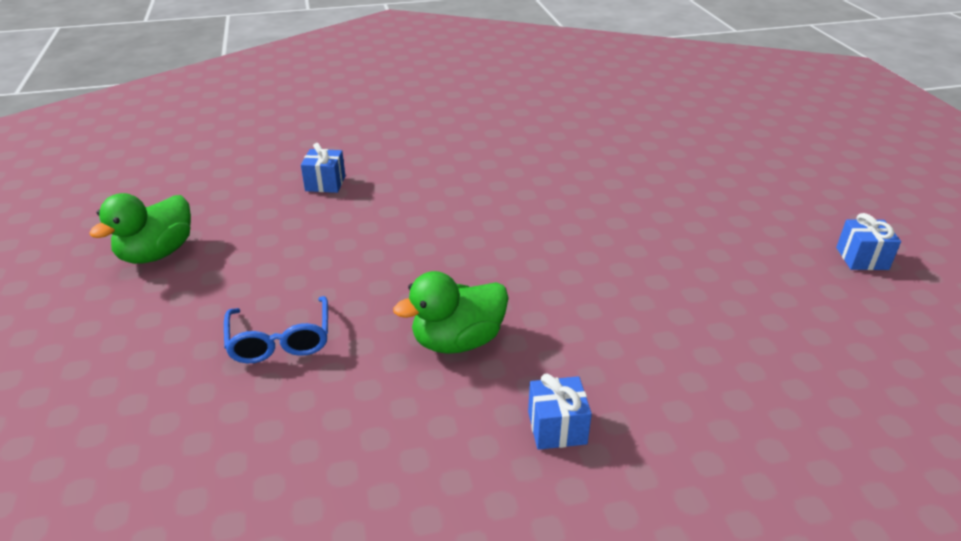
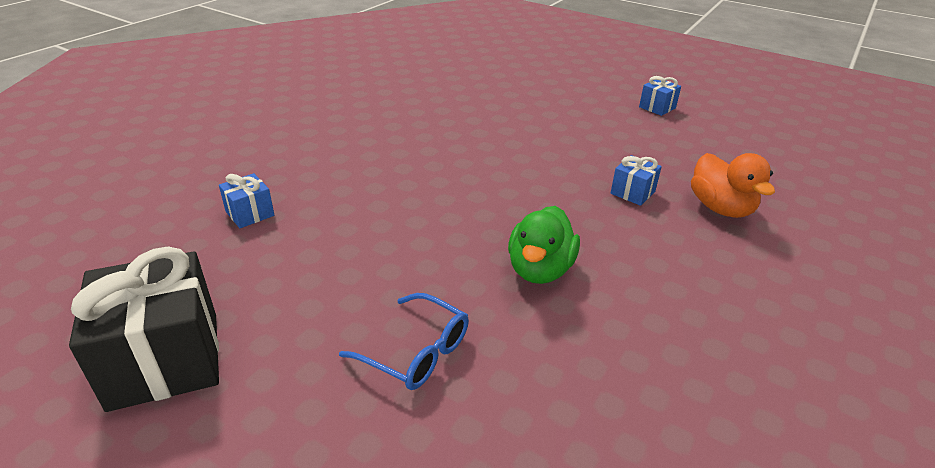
camera: 45 degrees left, 0 degrees up
(157, 253) = (165, 360): green duck -> black gift
(557, 427) = (672, 283): blue gift -> blue gift (632, 192)
(743, 398) = (720, 208): none -> orange duck

